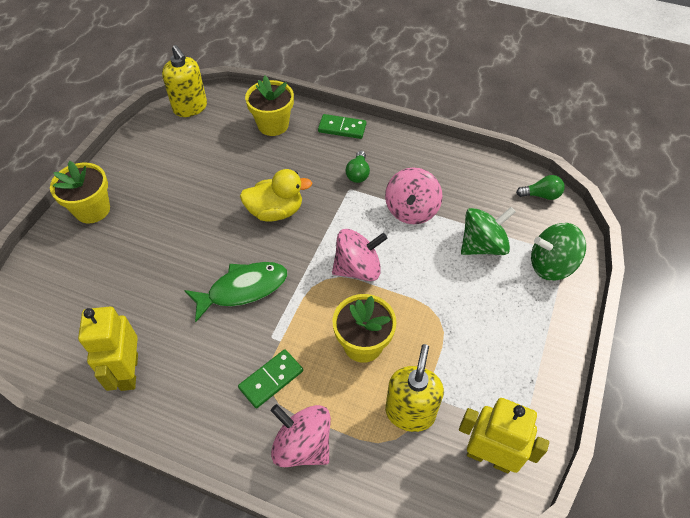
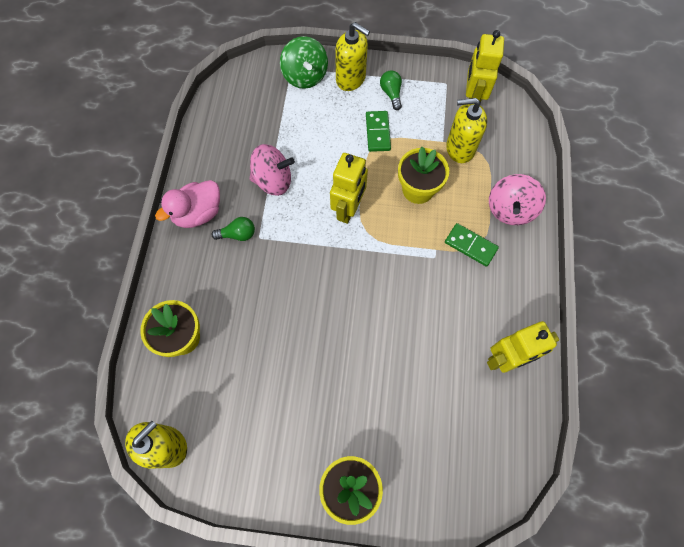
camera: 105 degrees left, 15 degrees up
(243, 289) = (398, 295): green fish -> none
(275, 211) = (304, 295): yellow duck -> none
(342, 128) = (175, 265): green domino -> green domino (378, 132)
(358, 268) = (348, 209): pink spinning top -> yellow robot
(390, 149) = (198, 213): none -> pink duck
(482, 245) = (298, 123): green spinning top -> none
(541, 195) = (232, 87): green light bulb -> green light bulb (391, 94)
(542, 313) = (351, 79): none -> yellow soap dispenser

